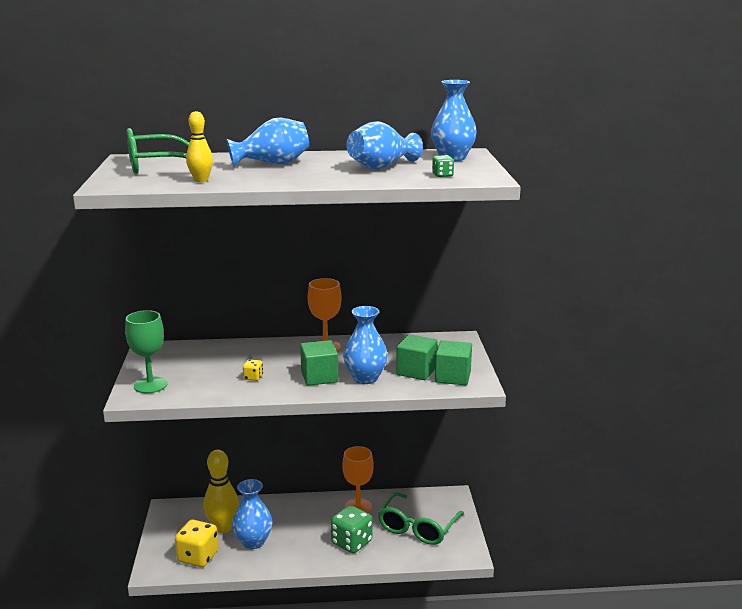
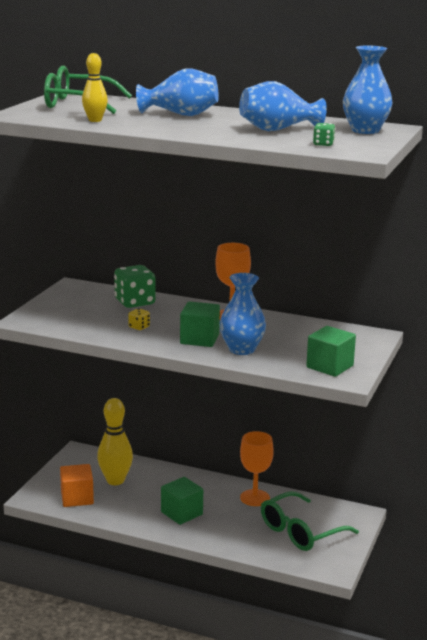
camera: 25 degrees right, 0 degrees up
(150, 385) = (46, 314): green goblet -> none
(198, 557) = (77, 498): yellow dice -> orange cube
(253, 542) = (134, 499): blue vase -> none
(351, 542) = (225, 526): green dice -> green dice (135, 302)
(416, 371) = (298, 354): green cube -> green cube (181, 513)

